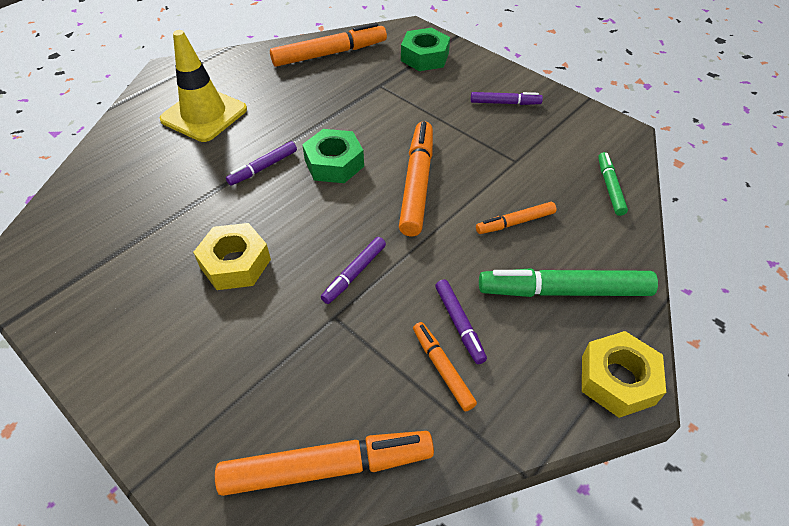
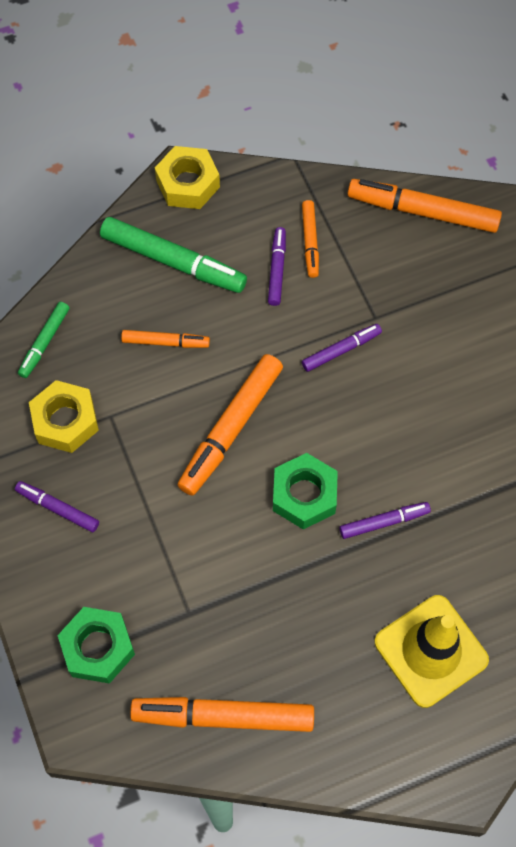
camera: 155 degrees left, 15 degrees up
(235, 263) = (445, 405): yellow nut -> yellow nut (65, 421)

